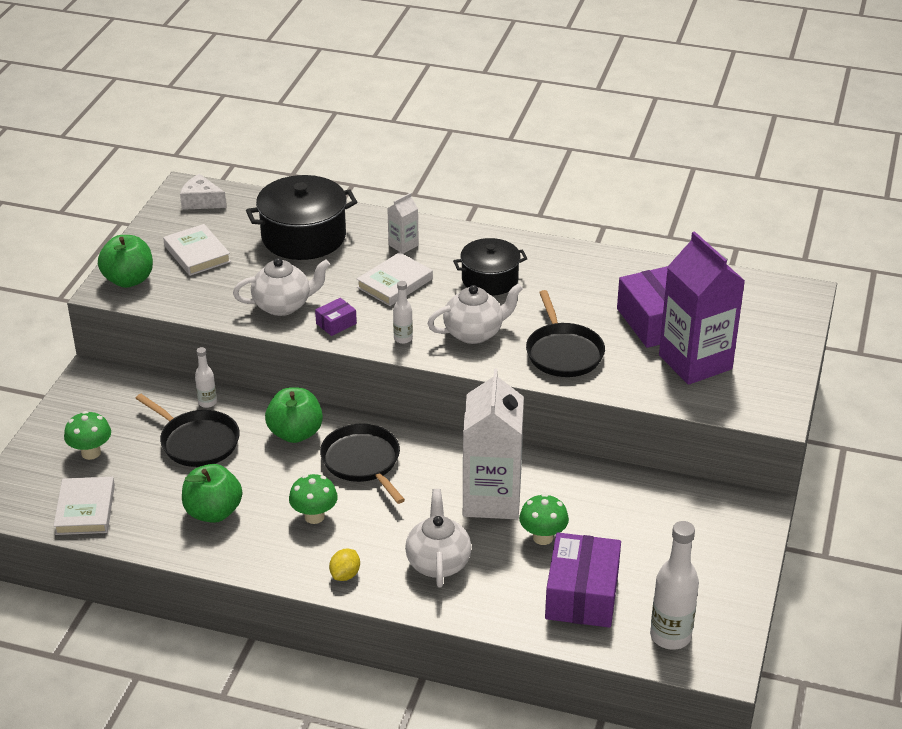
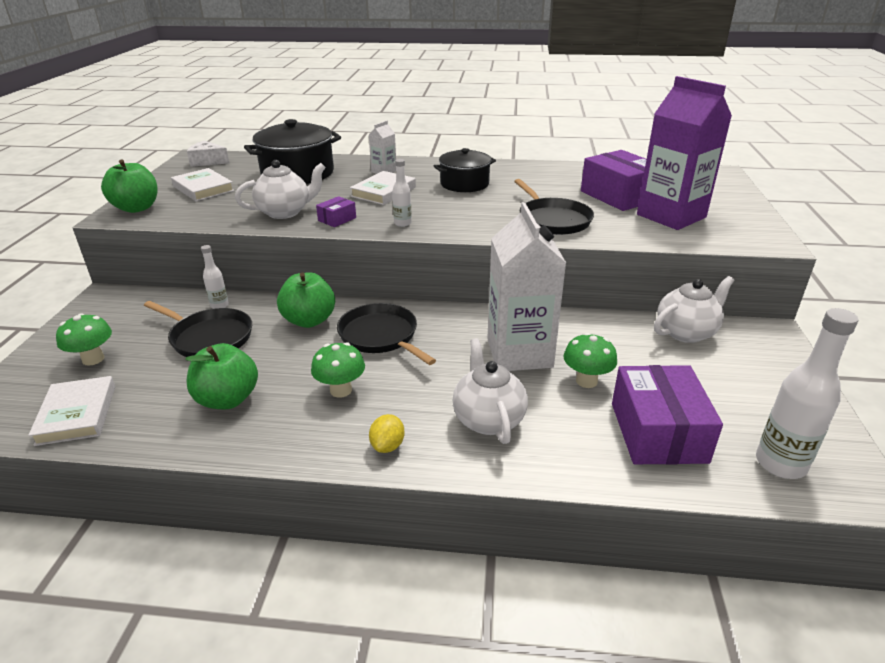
camera: 10 degrees left, 5 degrees down
(474, 333) = (466, 215): white teapot -> white teapot (686, 332)

